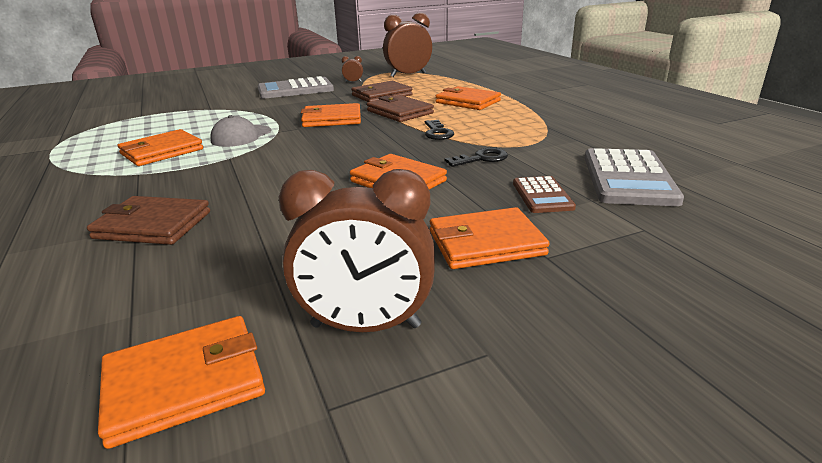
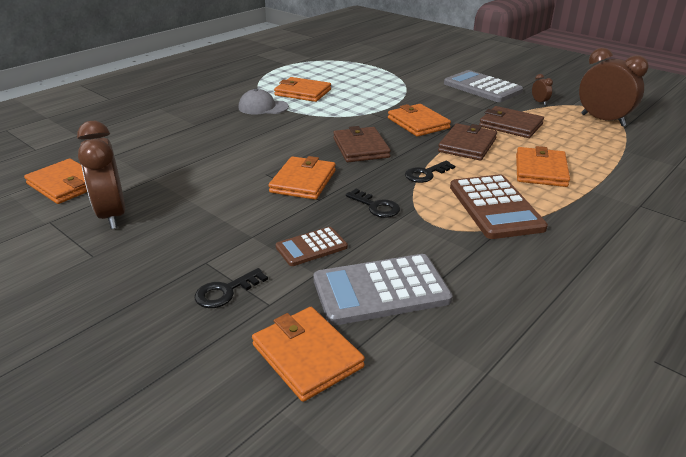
camera: 65 degrees right, 5 degrees up
(153, 225) = (200, 128): brown wallet -> brown wallet (361, 148)
(241, 136) = (350, 104): grey cap -> grey cap (263, 107)
(485, 243) = (217, 234): orange wallet -> orange wallet (307, 355)
(514, 122) = (495, 207): none -> brown calculator
(616, 250) = (226, 291): none -> black key

